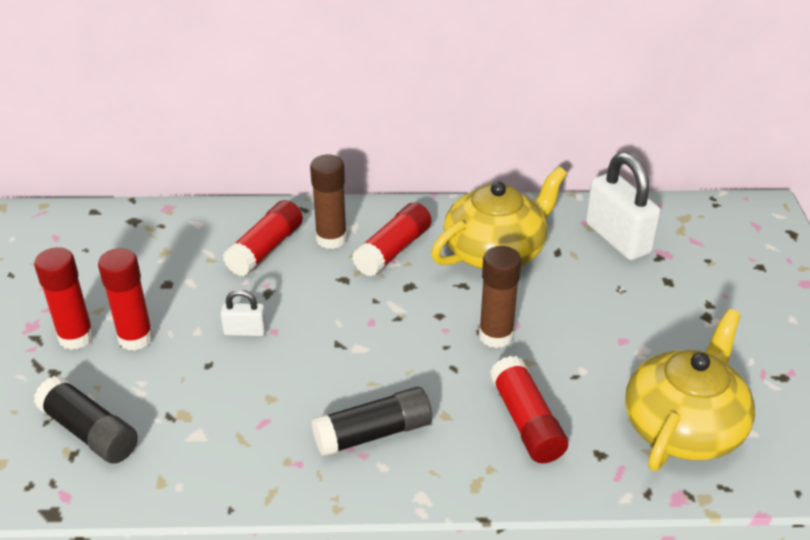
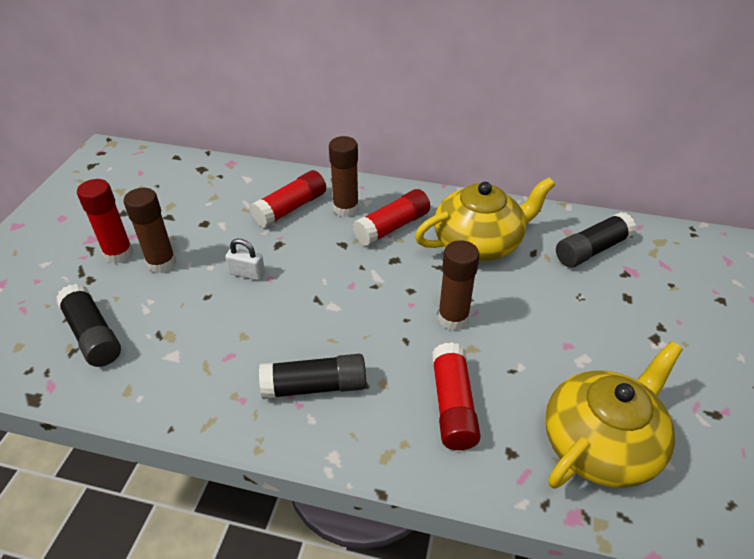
camera: 15 degrees right, 5 degrees up
(135, 338) = (161, 263): red glue stick -> brown glue stick
(617, 238) = (592, 250): white padlock -> black glue stick

